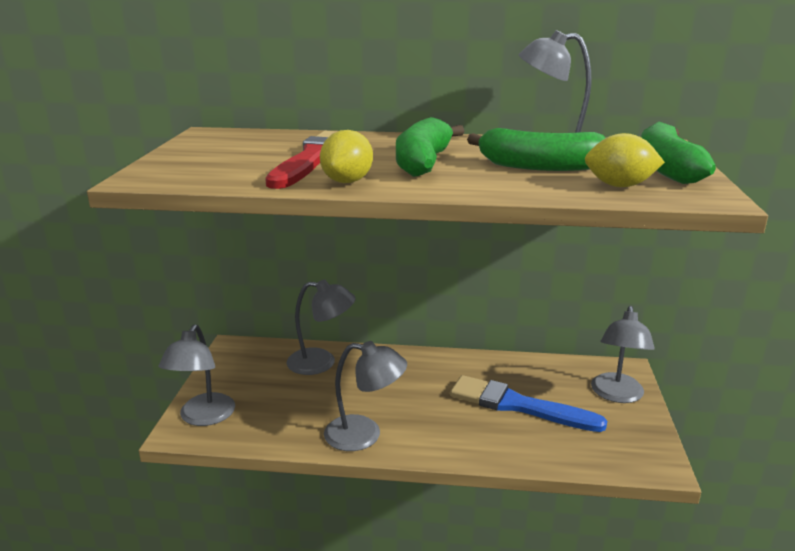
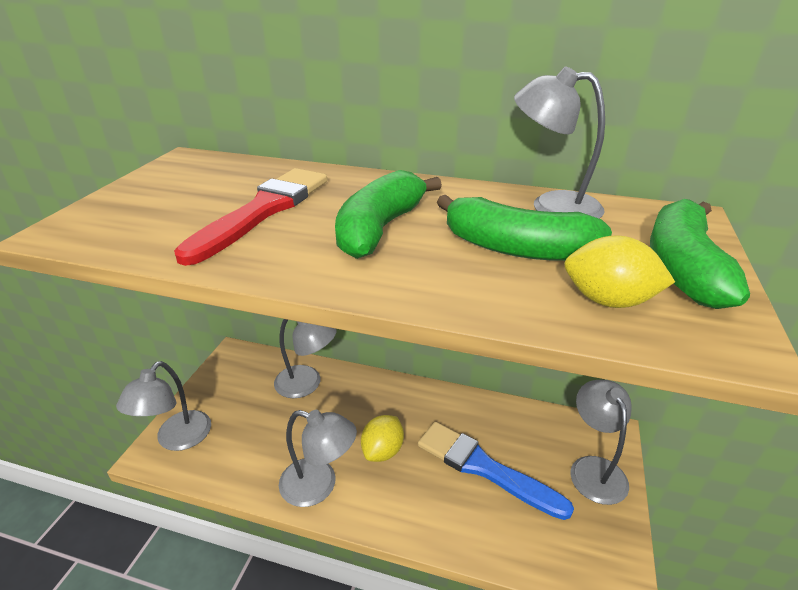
camera: 10 degrees right, 10 degrees up
(347, 181) = (272, 258): yellow lemon -> yellow lemon (382, 451)
(617, 395) = (594, 469): grey lamp -> grey lamp turned 150 degrees clockwise

